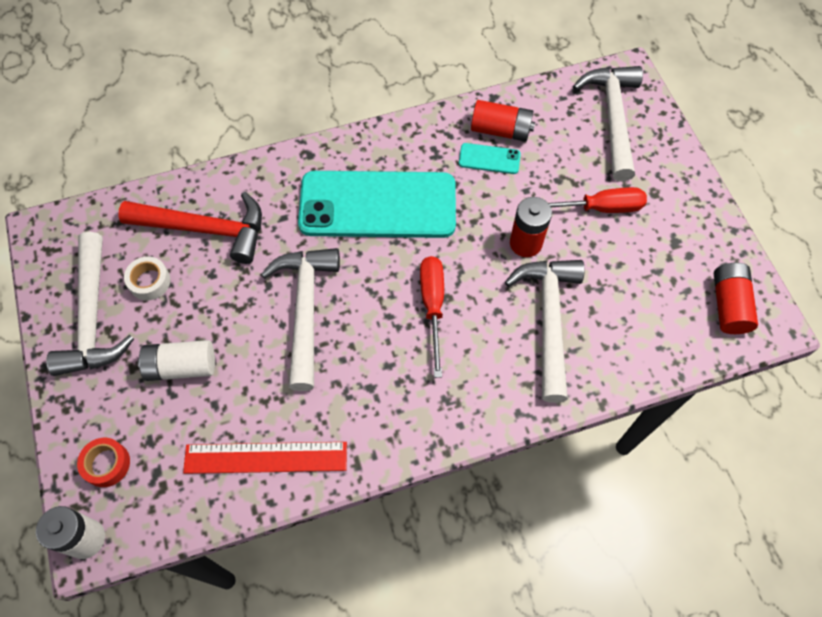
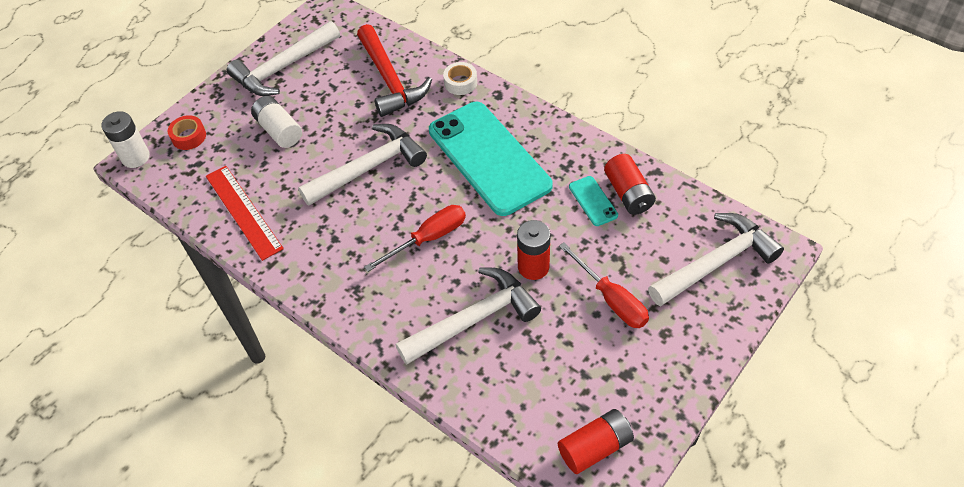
camera: 60 degrees right, 10 degrees down
(149, 282) = (328, 78): white tape -> white tape (460, 83)

